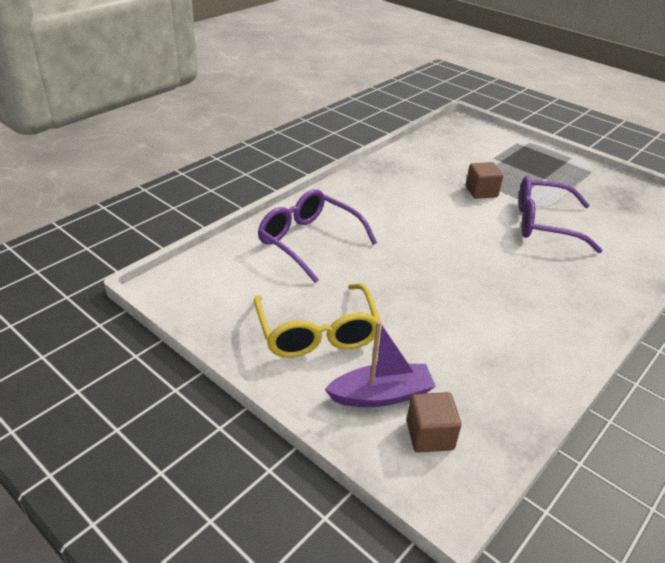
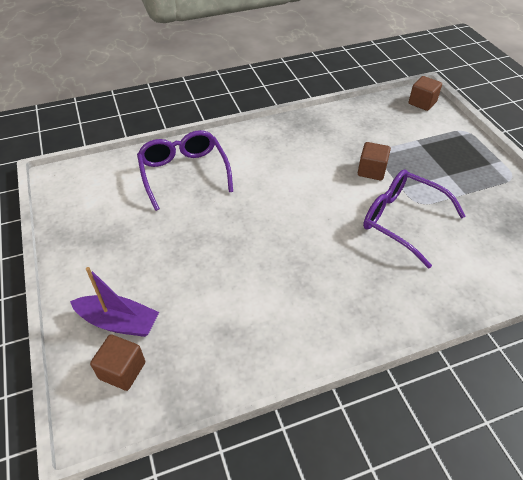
camera: 30 degrees right, 10 degrees up
(317, 332) = (121, 252): yellow glasses -> none
(469, 128) = (422, 103): none -> brown cube

